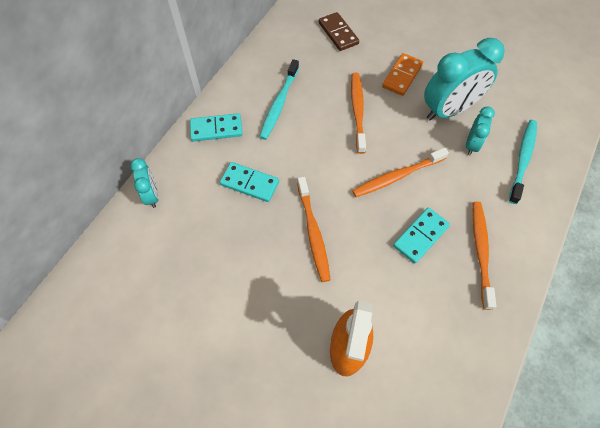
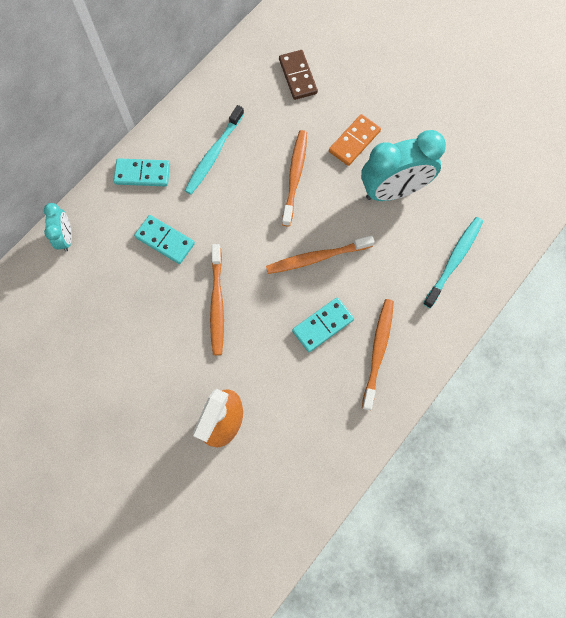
camera: 10 degrees right, 10 degrees up
(471, 144) = (405, 235): turquoise clock -> none

